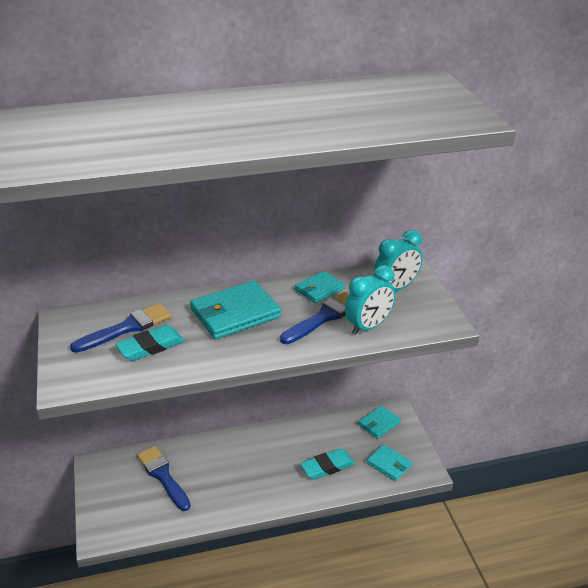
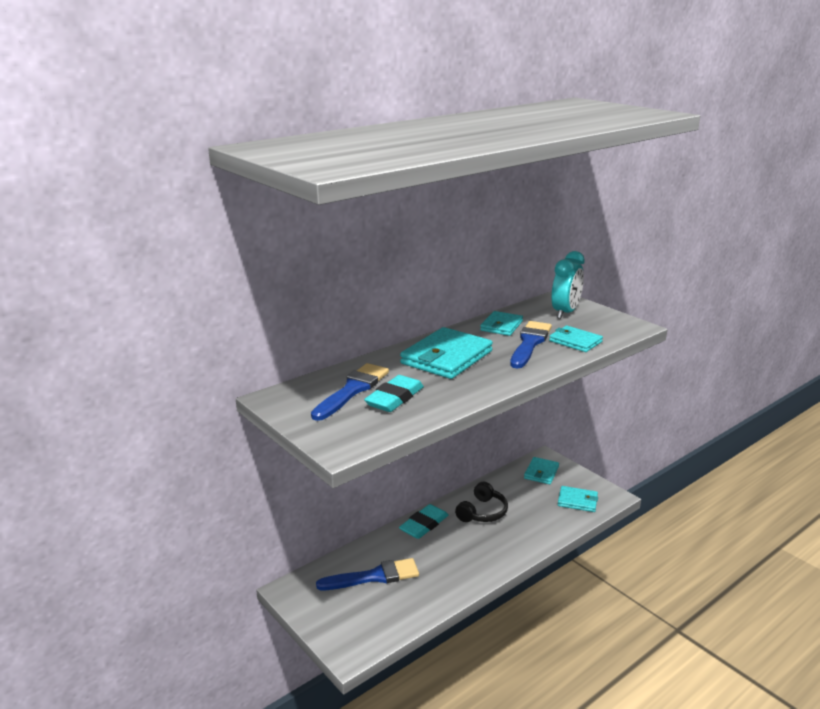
camera: 25 degrees left, 10 degrees down
(163, 476) = (374, 576): blue brush -> blue brush turned 135 degrees clockwise
(295, 446) = (482, 512): none -> black headphones
(327, 467) = (526, 519): turquoise eraser -> turquoise eraser (424, 525)
(368, 327) = (575, 341): turquoise clock -> turquoise wallet

